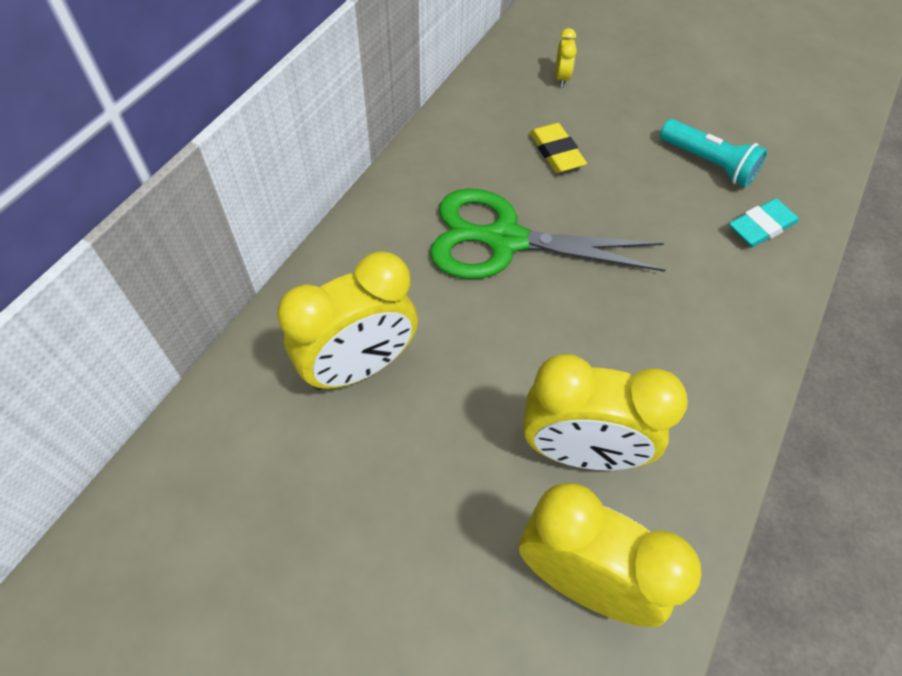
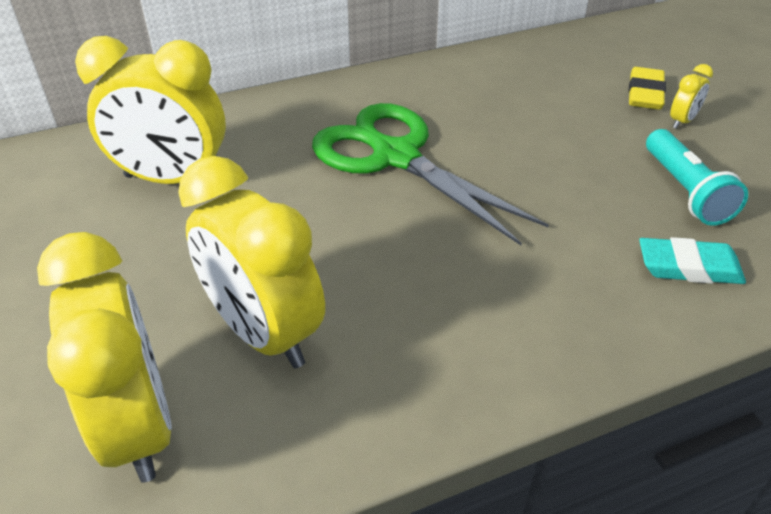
camera: 40 degrees right, 15 degrees down
(556, 152) = (523, 119): yellow eraser -> yellow eraser (645, 93)
(561, 78) = (596, 73): yellow clock -> yellow clock (682, 121)

